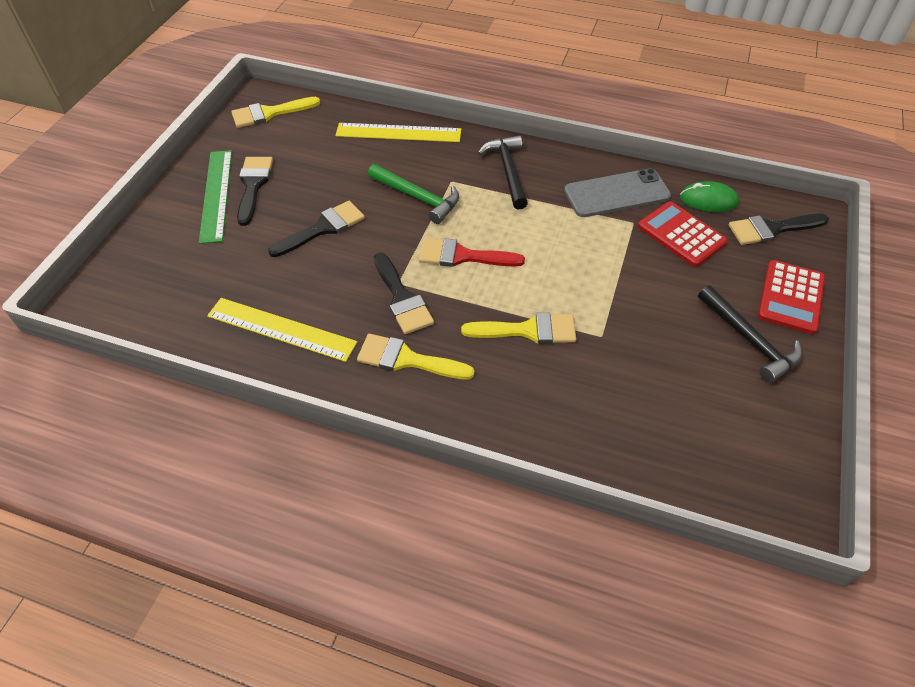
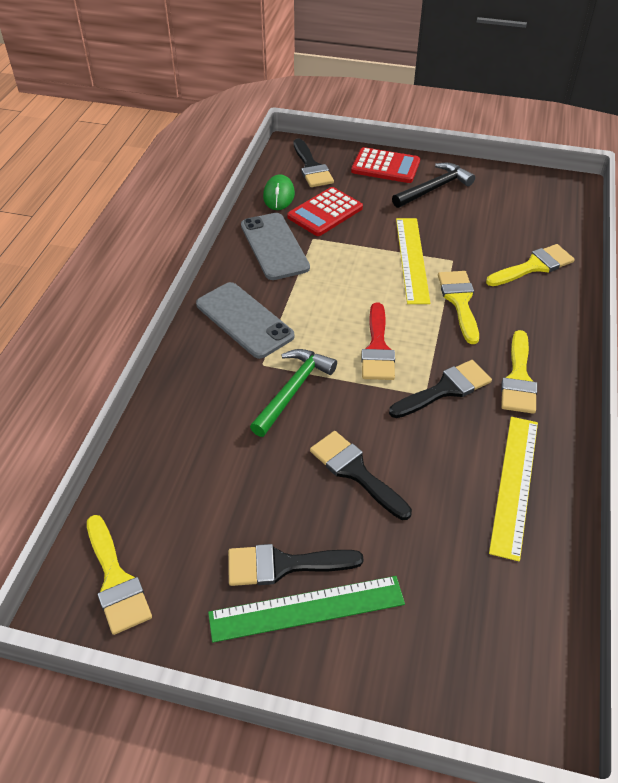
camera: 95 degrees left, 5 degrees down
(398, 133) = (172, 420): yellow ruler -> yellow ruler (412, 259)
(508, 171) = (244, 320): black hammer -> grey phone
(592, 416) = (533, 266): none -> yellow brush

